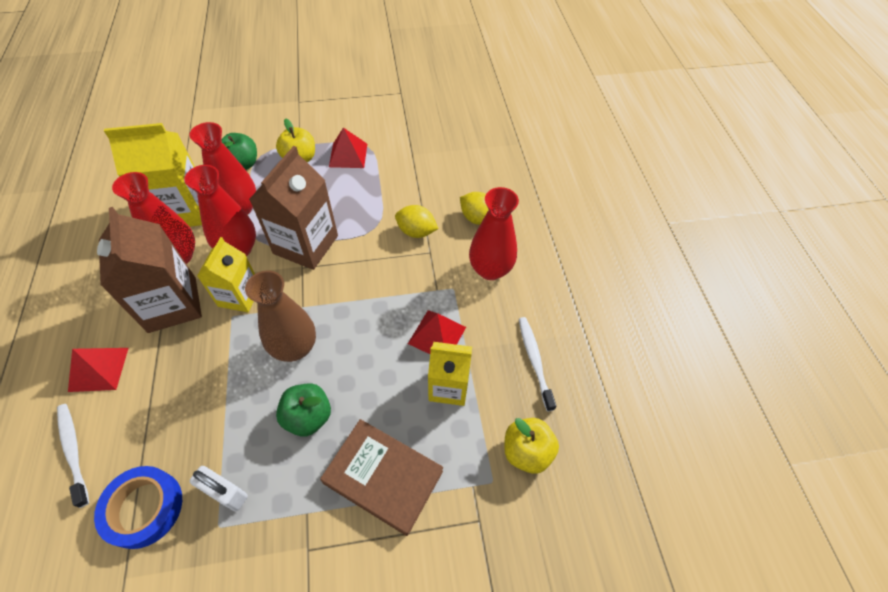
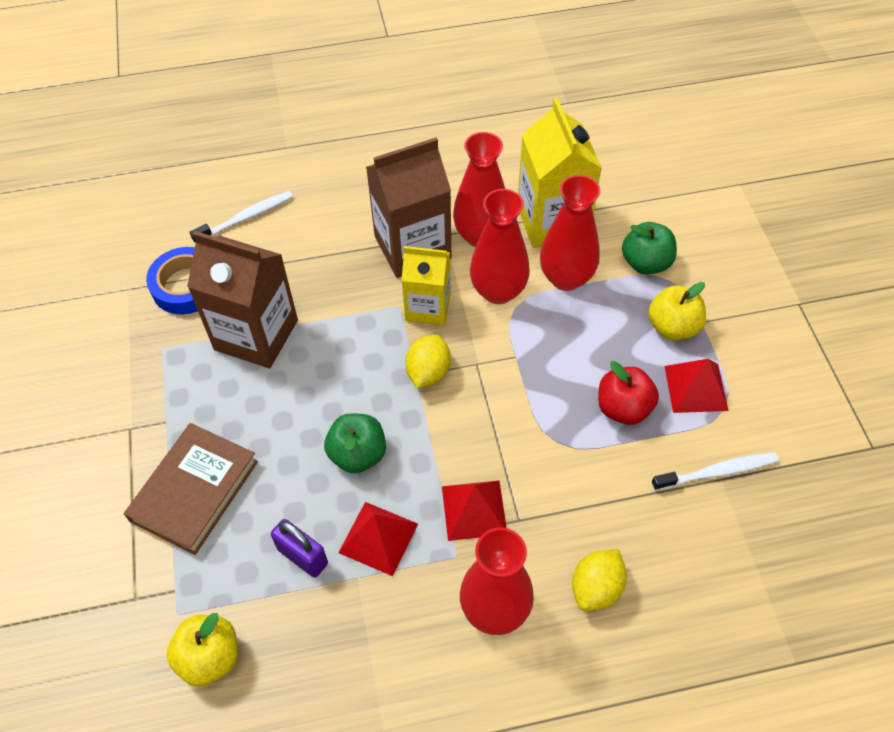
camera: 90 degrees right, 0 degrees up
(99, 369) = (332, 209): red pyramid -> red pyramid (474, 510)
(226, 493) = (194, 347): white padlock -> none
(295, 348) = (358, 377): brown vase -> none
(306, 244) = (514, 362): brown carton -> brown carton (256, 335)
(308, 417) = (270, 405): green apple -> green apple (358, 454)
(356, 191) = (623, 408): none -> red apple
(416, 231) = (556, 498): yellow lemon -> yellow lemon (428, 372)
(448, 386) = (302, 556): yellow carton -> purple padlock
(534, 361) = (339, 673): white toothbrush -> white toothbrush (717, 472)

